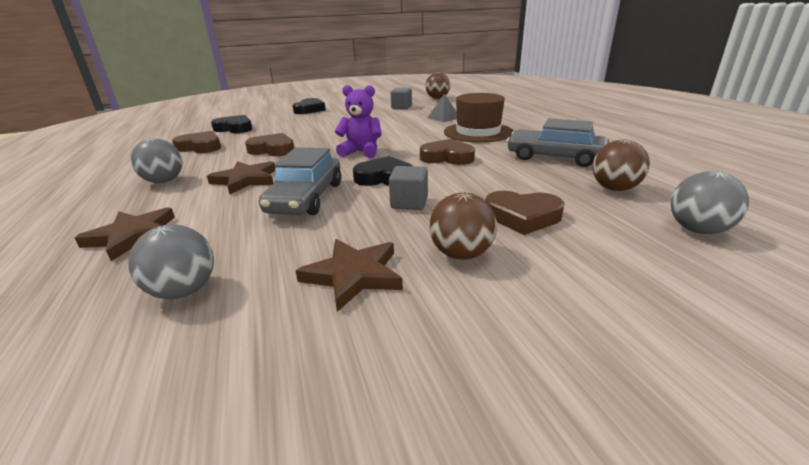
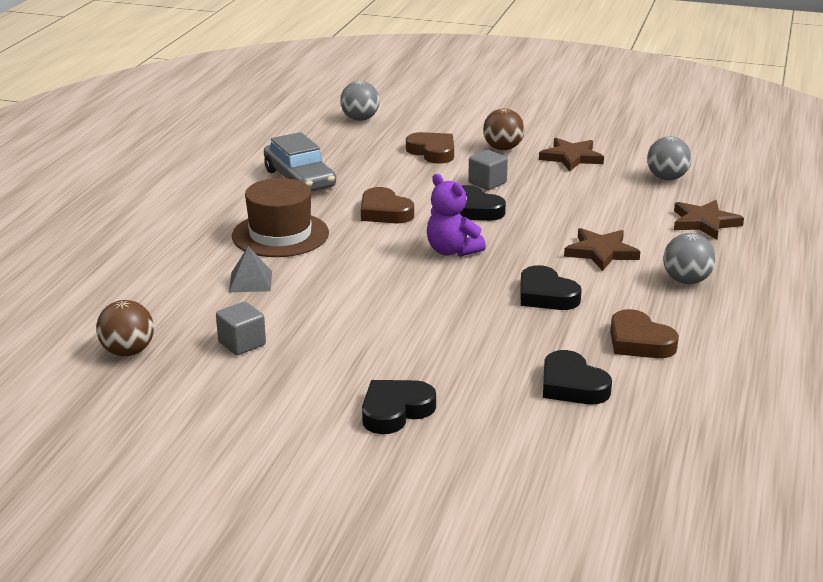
camera: 145 degrees left, 0 degrees up
(273, 150) = (546, 295): brown heart -> black heart
(306, 198) = (559, 213): grey car -> none
(614, 188) = (334, 146): brown ball -> none

